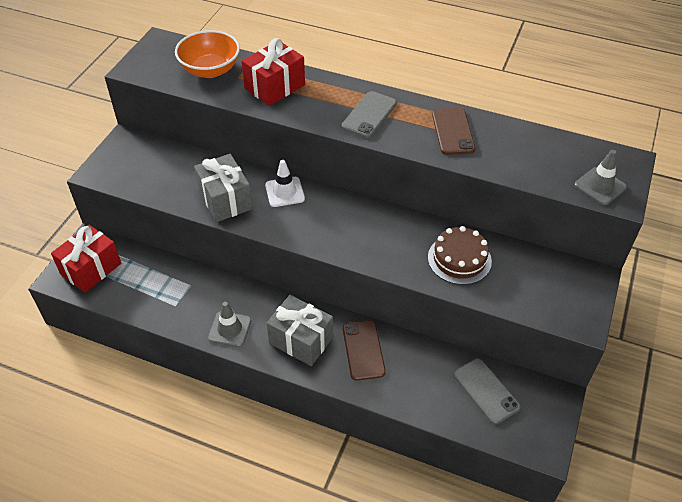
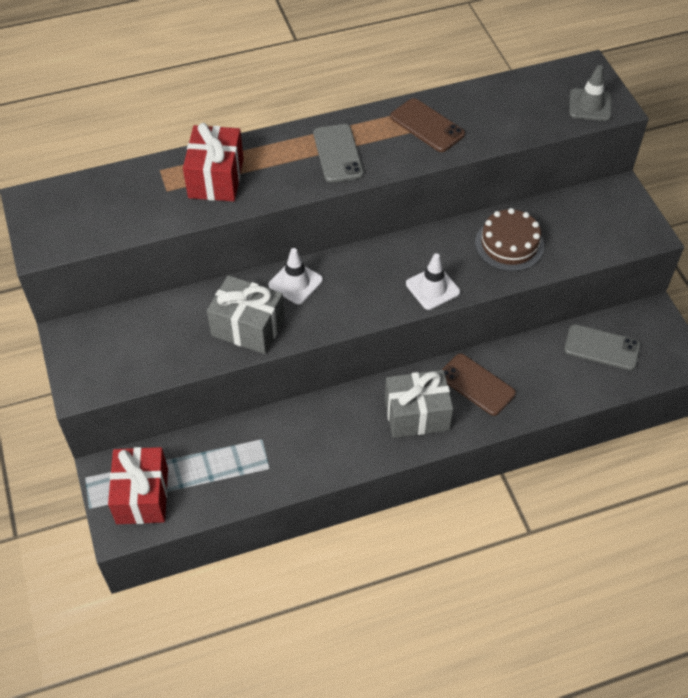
camera: 40 degrees left, 5 degrees up
(210, 70) = (128, 199): orange bowl -> none
(229, 329) = (344, 451): grey traffic cone -> none
(370, 252) = (432, 288): none -> white traffic cone

